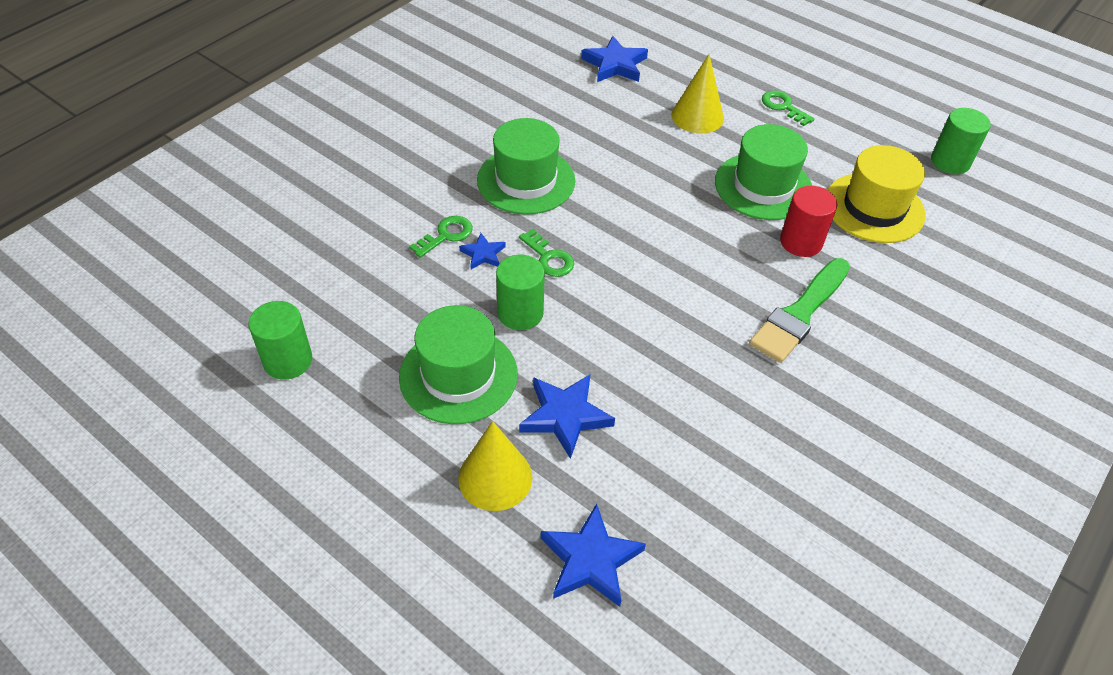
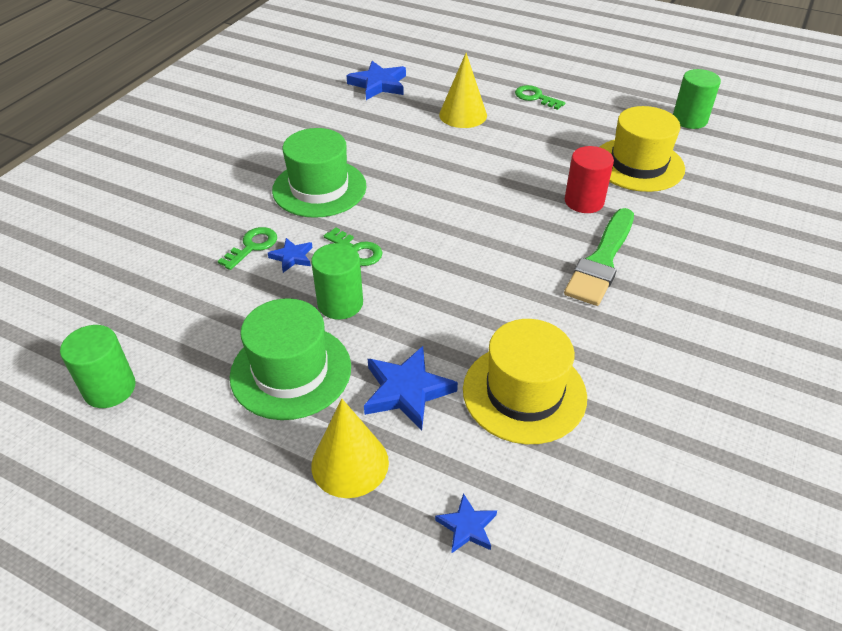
camera: 10 degrees left, 5 degrees down
(590, 560) = (467, 527): blue star -> blue star, size x0.56
(680, 440) = (524, 393): none -> yellow hat
(763, 186) = (537, 161): green hat -> none

